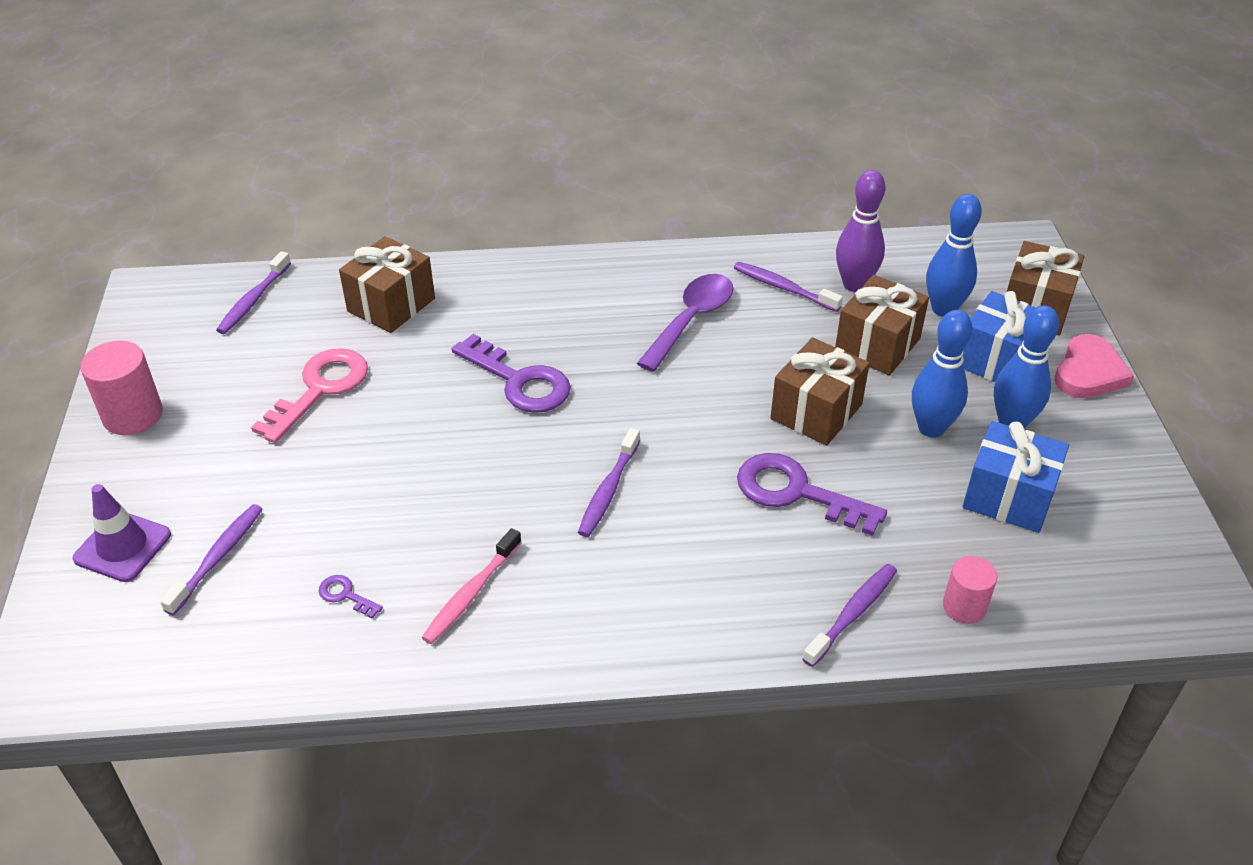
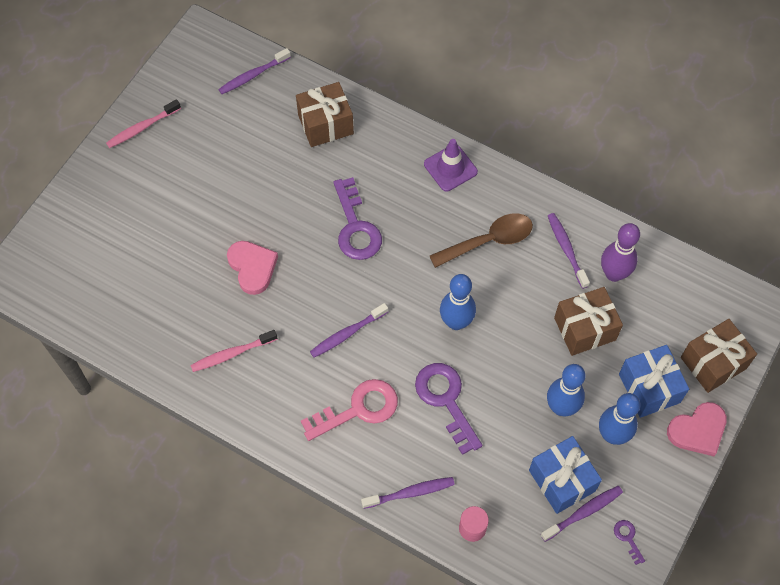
camera: 35 degrees right, 20 degrees up
(122, 547) = (89, 217): purple traffic cone -> purple traffic cone (450, 168)
(132, 415) = (142, 128): pink cylinder -> pink toothbrush
(218, 558) = (128, 252): purple toothbrush -> purple toothbrush (583, 513)
(319, 389) = (246, 167): pink key -> pink key (358, 409)
(346, 595) = (173, 315): purple key -> purple key (628, 538)
(418, 486) = (252, 267): none -> pink heart
(691, 320) = (489, 241): purple spoon -> brown spoon
(816, 412) = (505, 354): brown gift -> none
(943, 309) = (652, 327): blue bowling pin -> blue bowling pin (456, 322)

